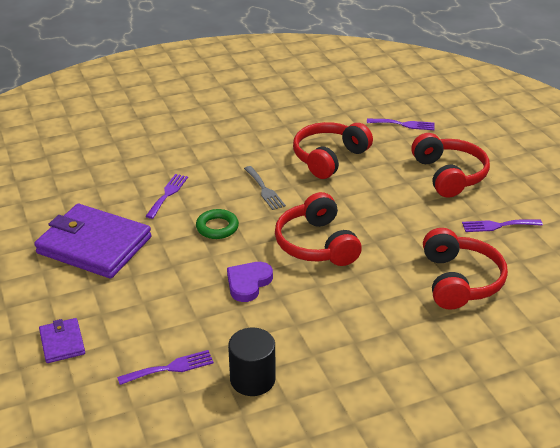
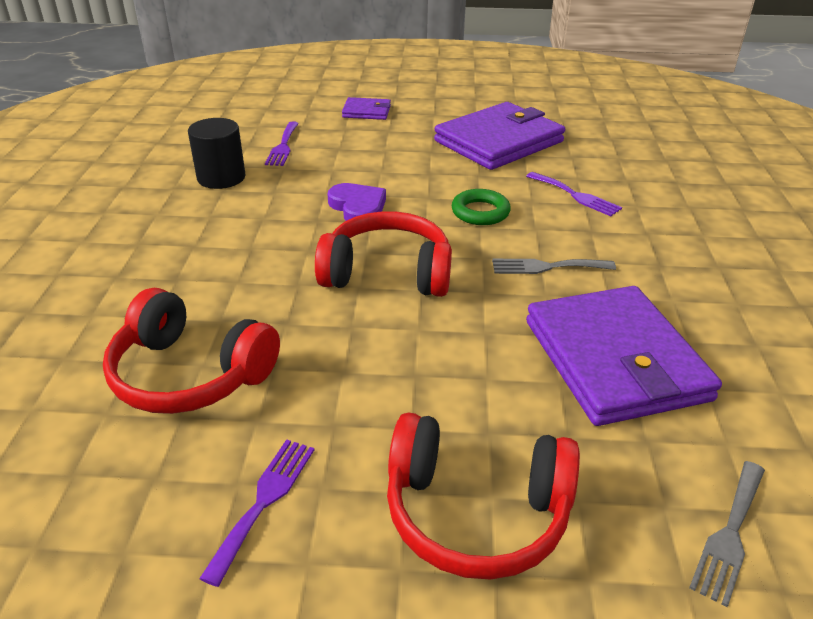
camera: 115 degrees right, 0 degrees up
(329, 158) = (615, 359): red headphones -> purple wallet
(404, 124) = (729, 534): purple fork -> grey fork

